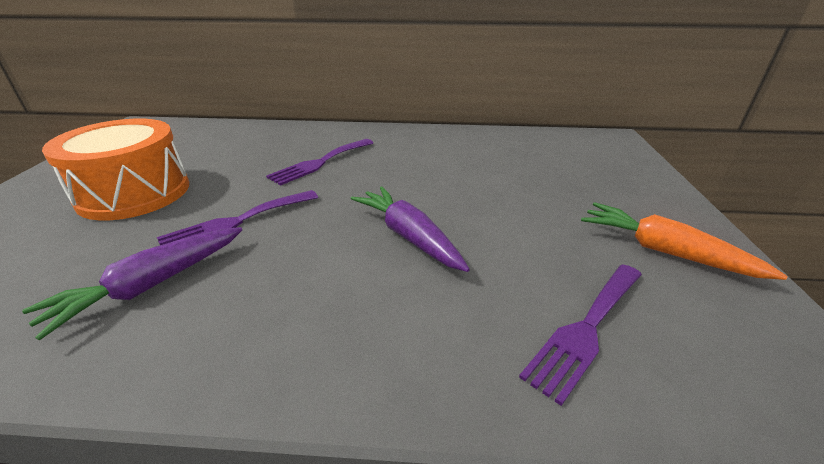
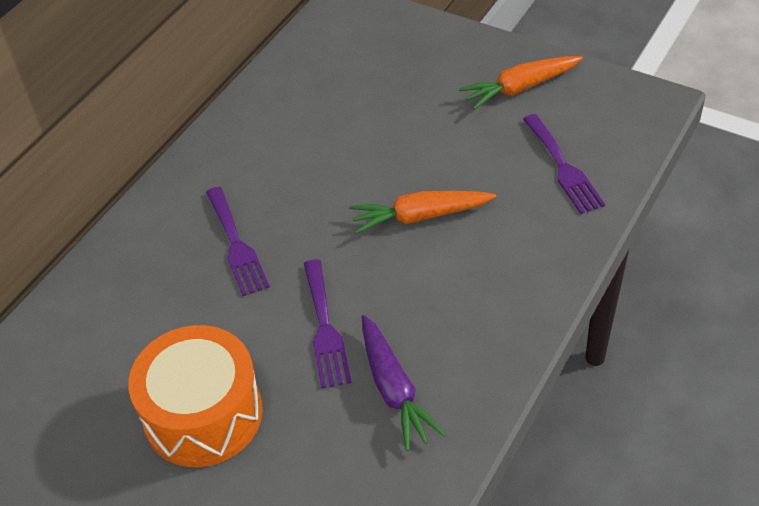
camera: 60 degrees left, 15 degrees up
(409, 236) = (420, 216): purple carrot -> orange carrot

